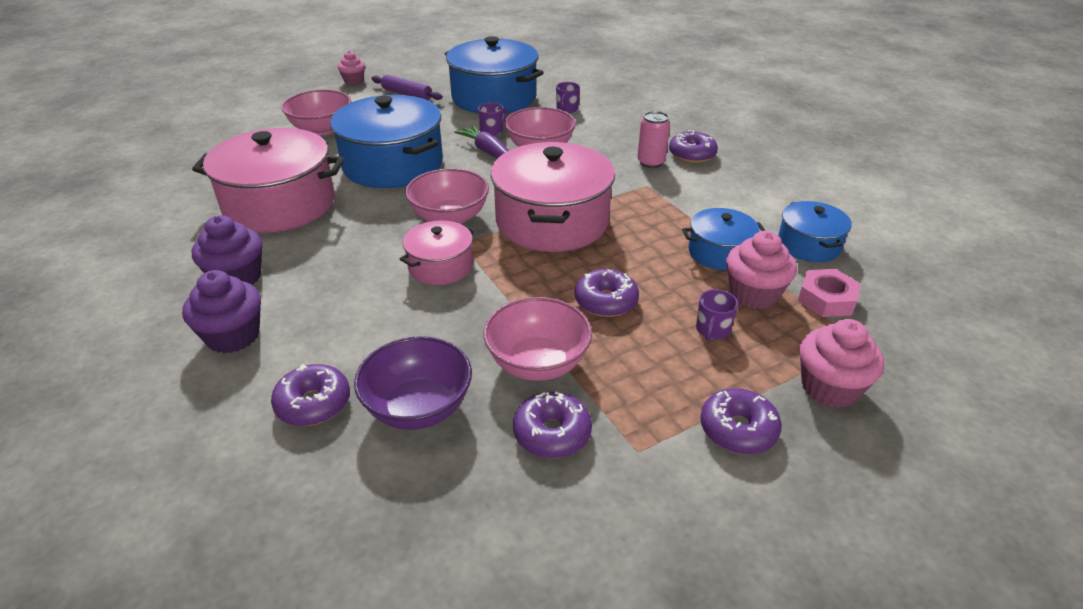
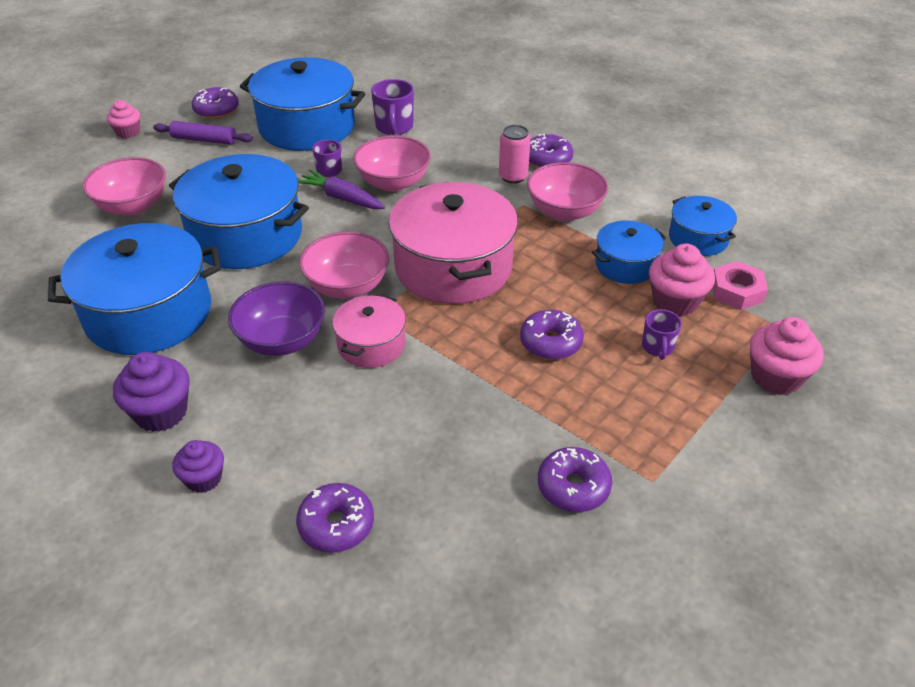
camera: 20 degrees left, 5 degrees up
(233, 336) = (204, 479): purple cupcake -> purple cupcake, size x0.64
(280, 204) = (149, 313): pink pot -> blue pot
(418, 408) = (440, 498): purple bowl -> purple bowl (282, 340)
(537, 363) = (523, 422): pink bowl -> pink bowl (564, 211)
(567, 109) = (394, 127): purple mug -> purple mug, size x1.59
(738, 430) = (723, 437): purple donut -> purple donut (216, 110)

